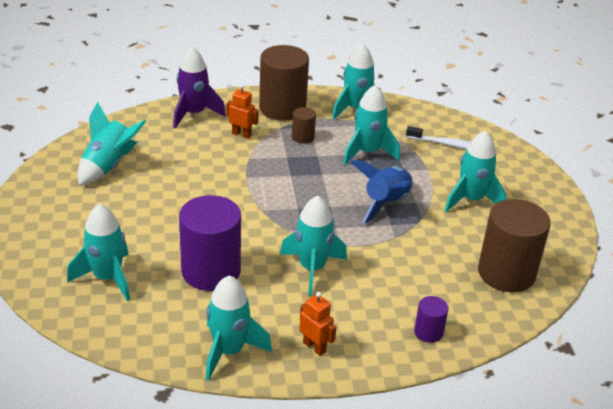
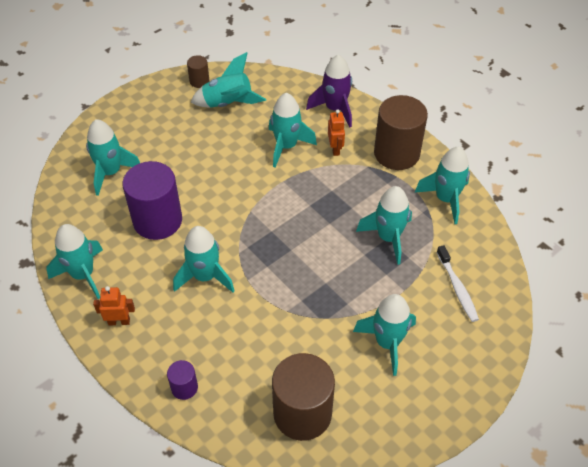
camera: 60 degrees right, 15 degrees up
(207, 157) = (287, 146): none -> turquoise rocket
(303, 137) = (368, 186): brown cylinder -> brown cylinder (199, 81)
(314, 347) = (119, 321): orange robot -> orange robot turned 105 degrees counterclockwise
(386, 203) = (327, 284): blue rocket -> none

